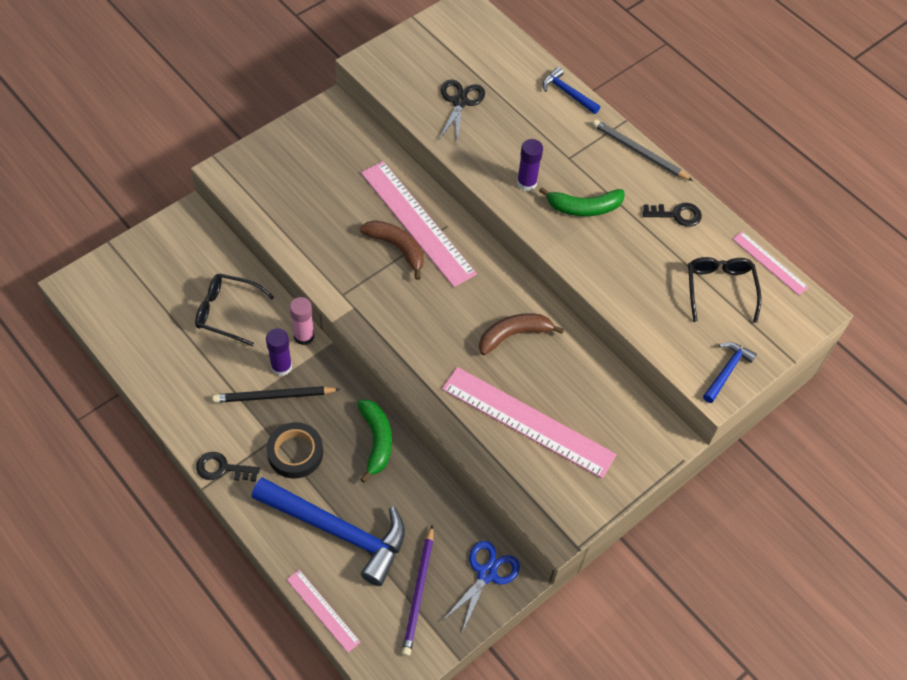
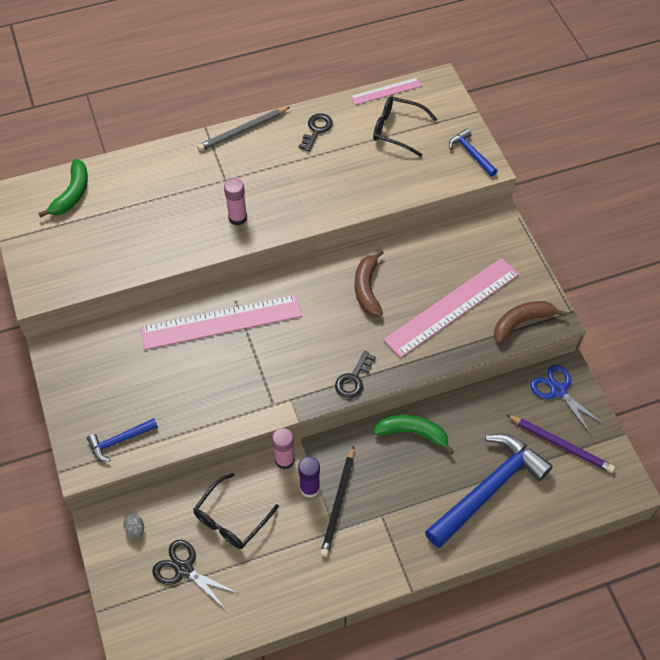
camera: 65 degrees left, 0 degrees up
(193, 242) = (135, 529): none -> grey egg
(222, 468) = (397, 567): black key -> black key (353, 379)
(295, 453) = (402, 501): black tape -> none
(323, 610) = (557, 522): pink ruler -> none
(397, 248) = (242, 346): brown banana -> brown banana (521, 322)
(460, 102) = (124, 236): black scissors -> black scissors (184, 569)
(526, 183) = (237, 218): purple glue stick -> pink glue stick
(567, 93) = (155, 156): blue hammer -> blue hammer (120, 440)
(584, 207) = (281, 187): green banana -> green banana (72, 194)

